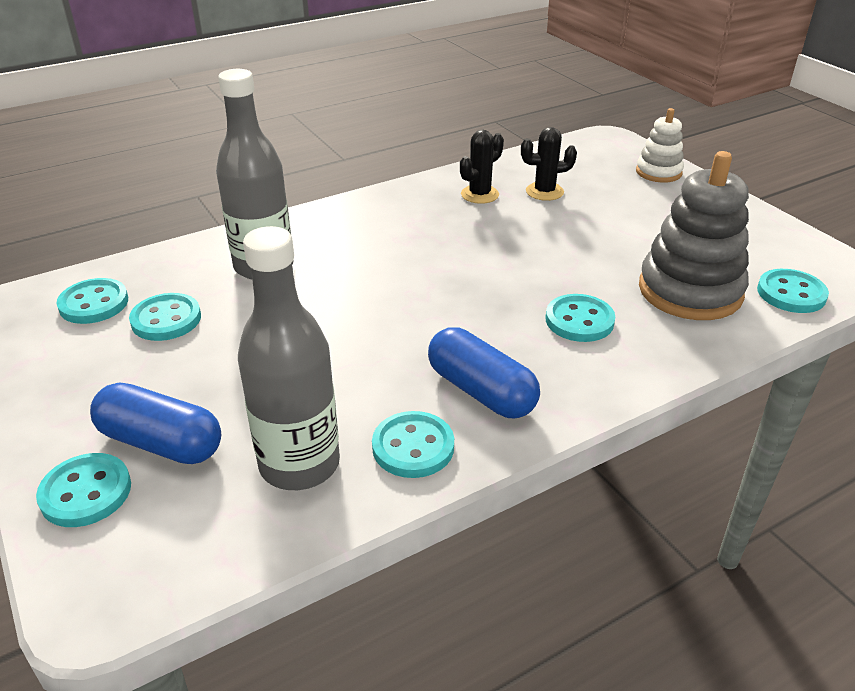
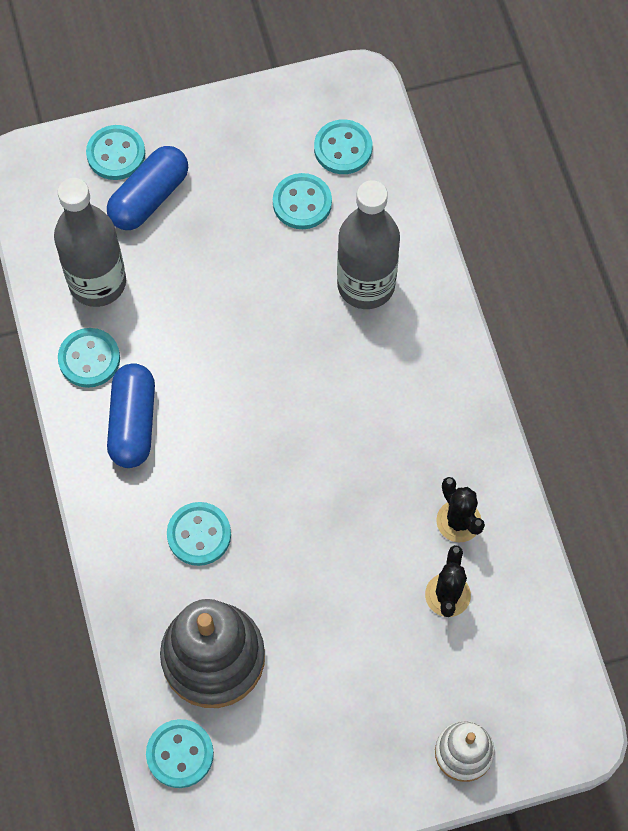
camera: 105 degrees right, 30 degrees up
(481, 391) = (133, 423): blue capsule -> blue capsule turned 60 degrees counterclockwise

